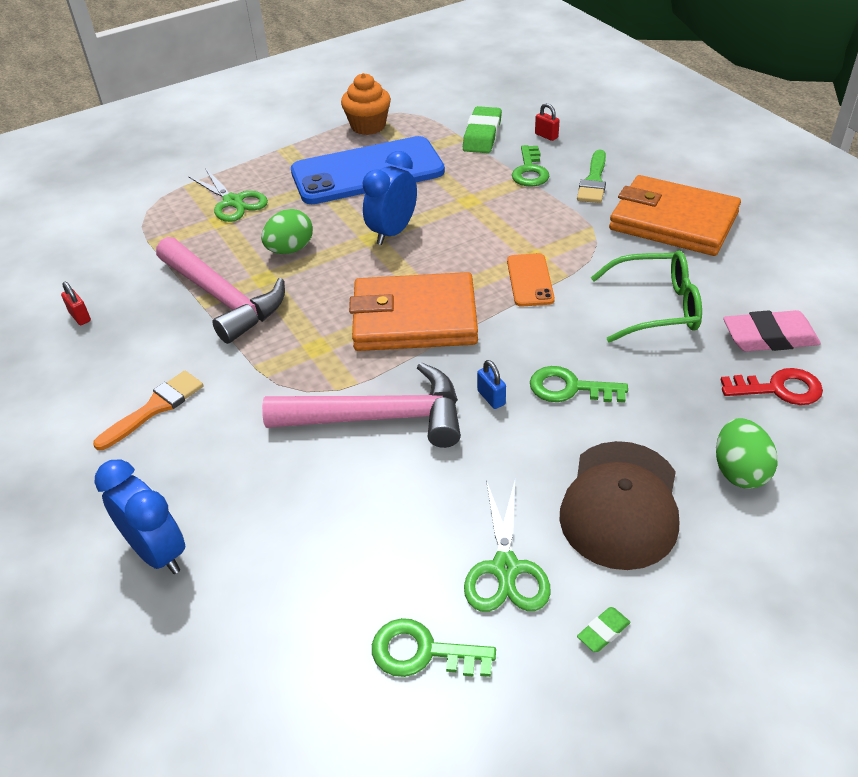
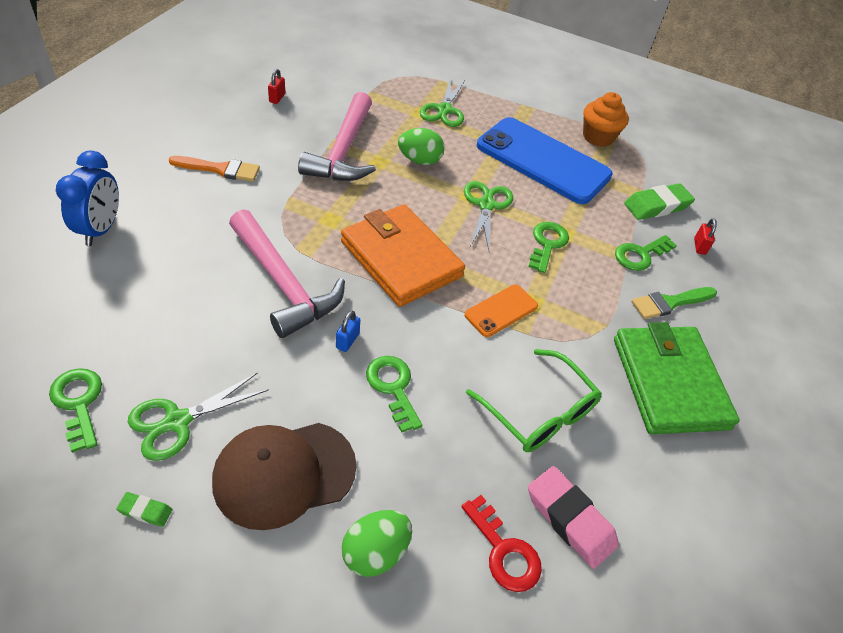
camera: 45 degrees right, 5 degrees up
(392, 232) = (486, 205): blue clock -> green scissors
(473, 217) = (547, 244): none -> green key
(673, 221) = (669, 382): orange wallet -> green wallet

